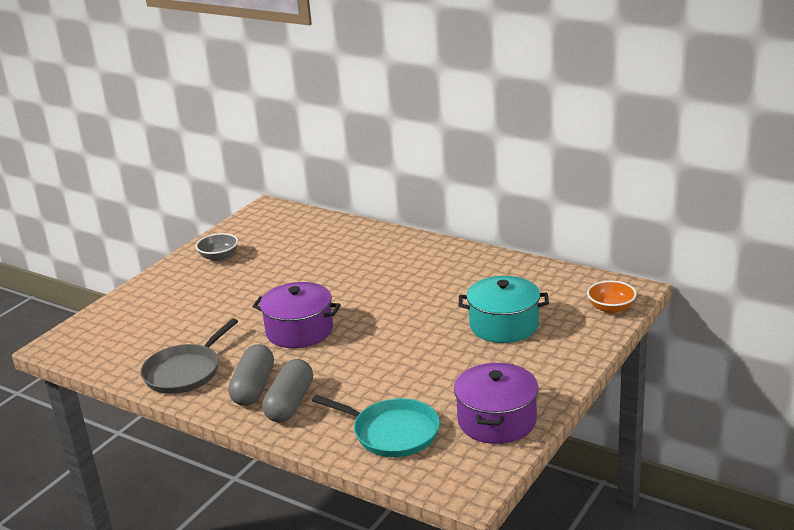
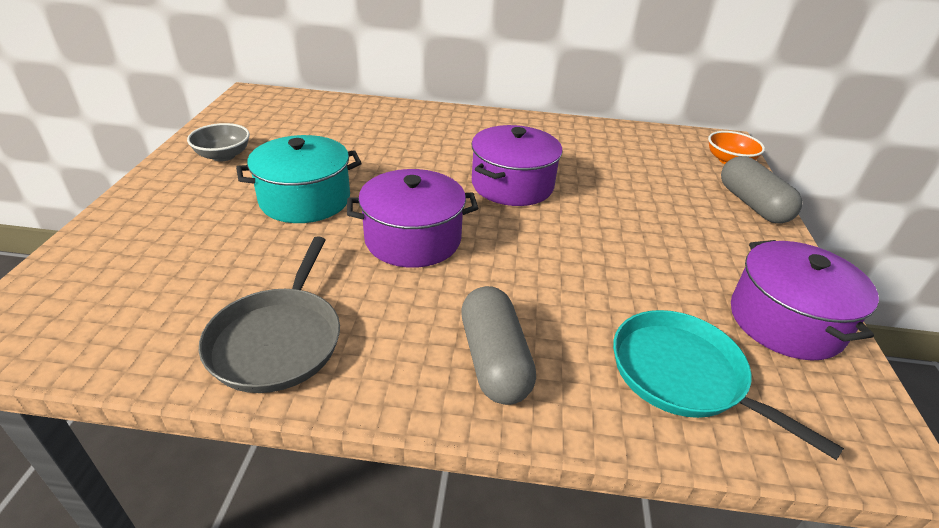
camera: 30 degrees left, 10 degrees up
(253, 387) = (414, 344): grey capsule -> grey capsule (752, 204)
(392, 432) = (683, 375): turquoise pan -> turquoise pan turned 135 degrees counterclockwise
(401, 304) = (512, 185): none -> purple pot
(504, 325) = (650, 194): turquoise pot -> turquoise pot (305, 199)

